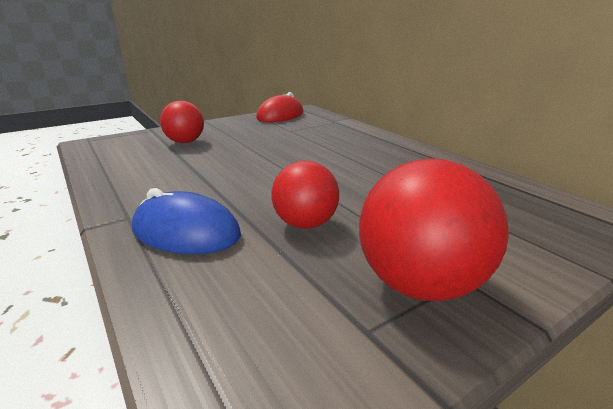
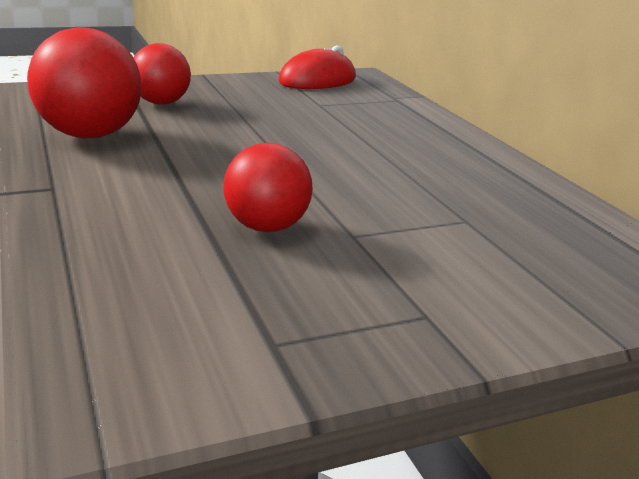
camera: 10 degrees right, 0 degrees up
(186, 232) = (115, 214): blue mouse -> none
(420, 284) = (366, 312): red ball -> red ball (90, 135)

